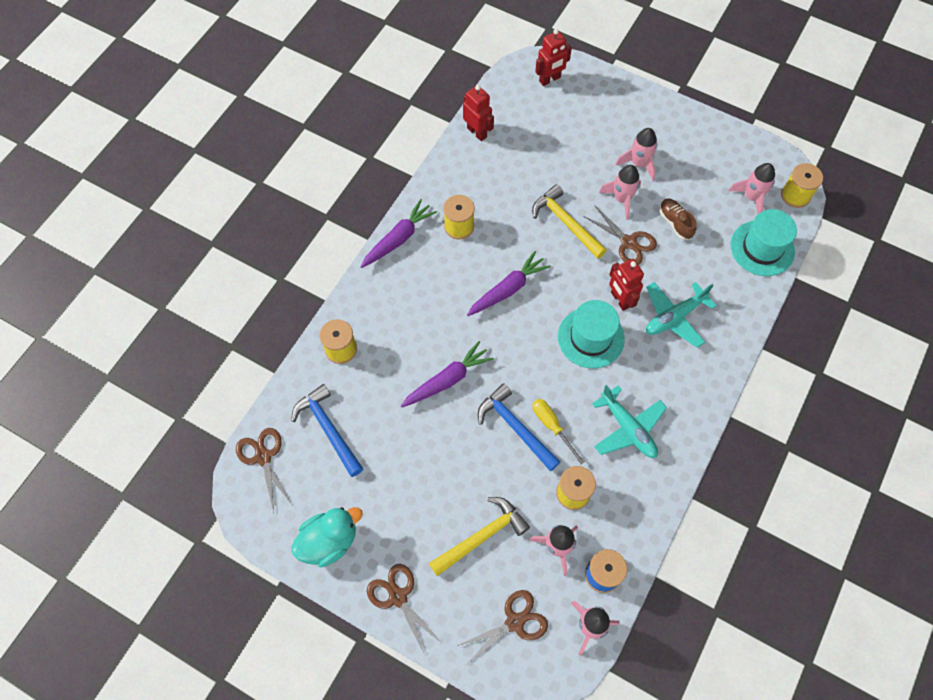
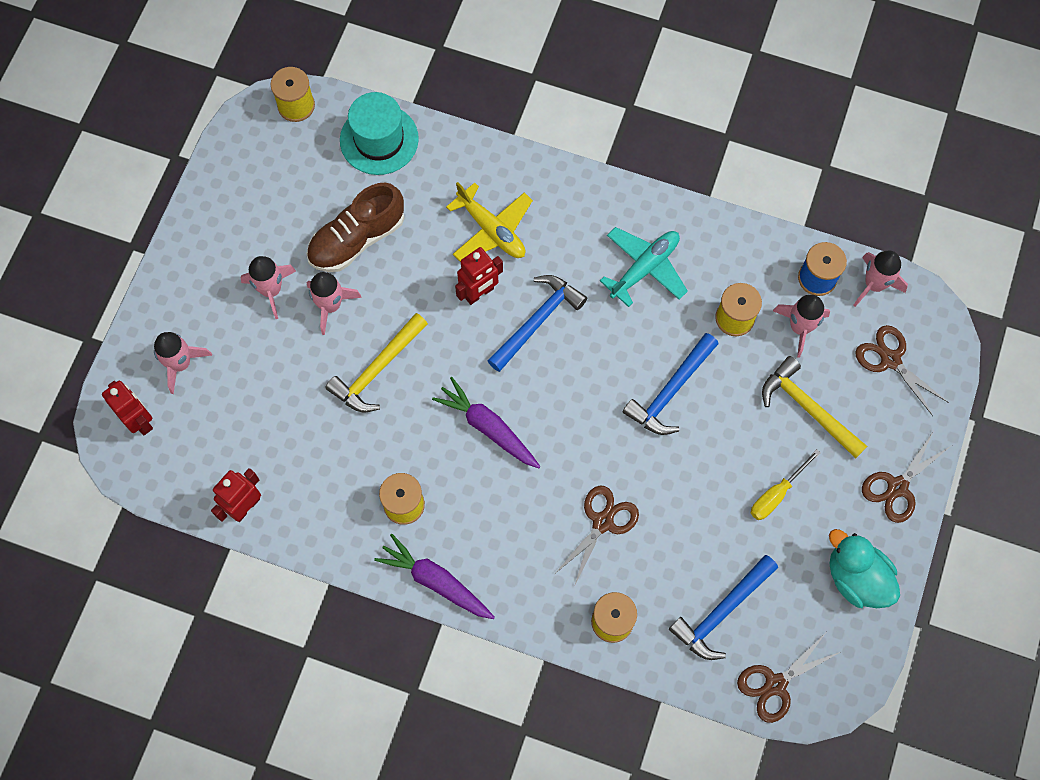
camera: 100 degrees left, 5 degrees up
(447, 380) = (627, 480): purple carrot -> none
(552, 426) = (660, 351): yellow screwdriver -> yellow screwdriver (776, 494)
(590, 337) = (537, 321): turquoise hat -> blue hammer
(628, 242) = (395, 291): brown scissors -> brown scissors (602, 522)
(674, 317) = (491, 230): turquoise plane -> yellow plane
(675, 223) = (357, 239): brown shoe -> brown shoe, size x1.75
(751, 197) = (306, 154): pink rocket -> pink rocket (180, 363)

